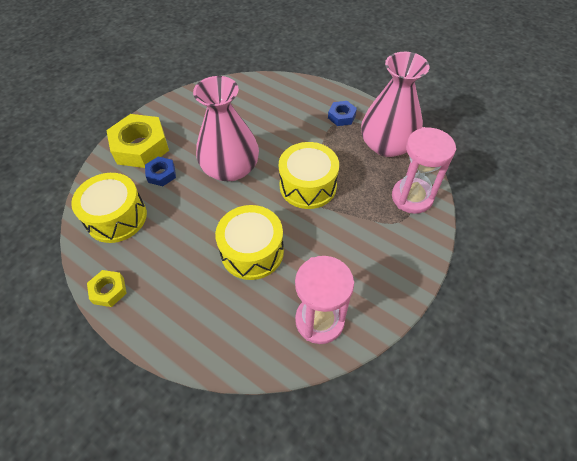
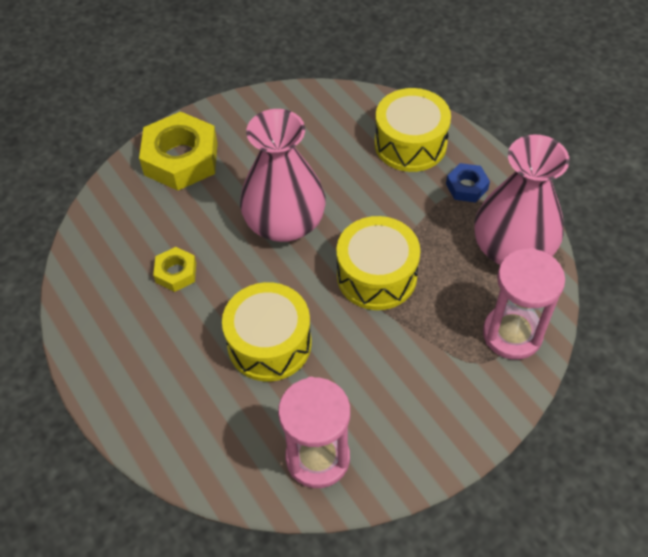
camera: 20 degrees right, 0 degrees up
(109, 290) = (83, 339): yellow nut -> yellow nut (176, 272)
(116, 217) = (121, 248): yellow drum -> yellow drum (410, 144)
(161, 174) = (194, 205): blue nut -> none

